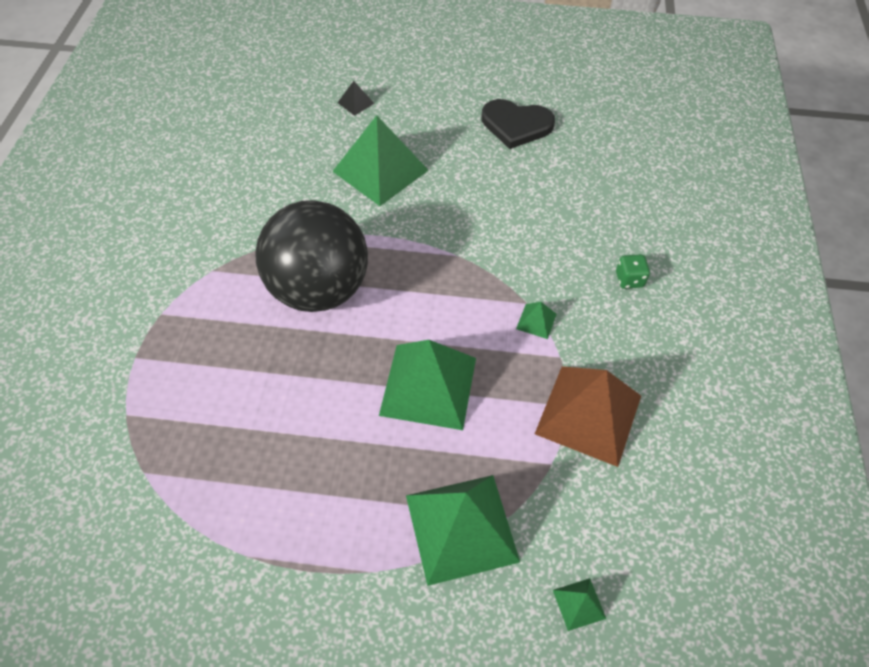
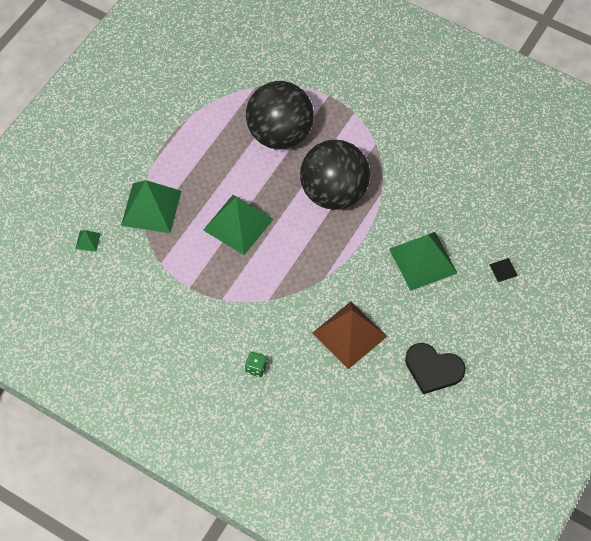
camera: 115 degrees right, 5 degrees up
(236, 395) = (280, 134): none -> black ball
(516, 125) = (433, 369): black heart -> black heart turned 105 degrees counterclockwise
(536, 321) = (252, 298): green pyramid -> none
(588, 414) = (178, 295): brown pyramid -> brown pyramid (349, 334)

